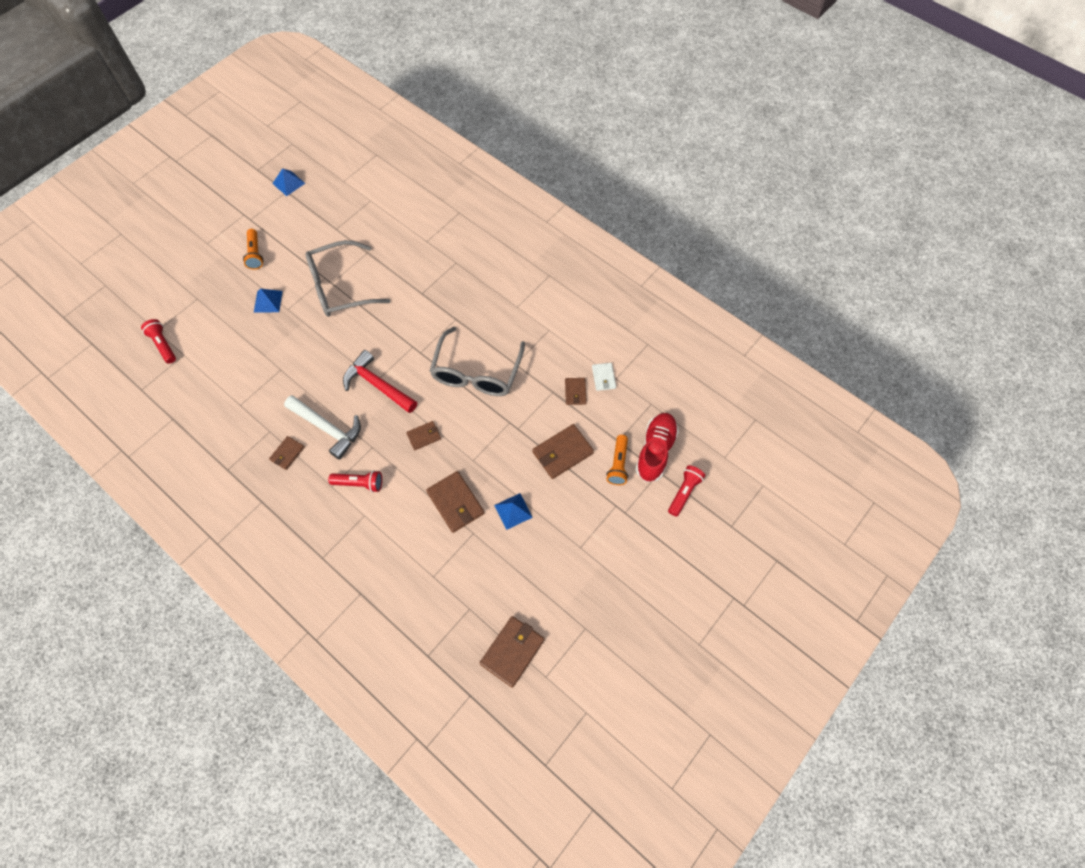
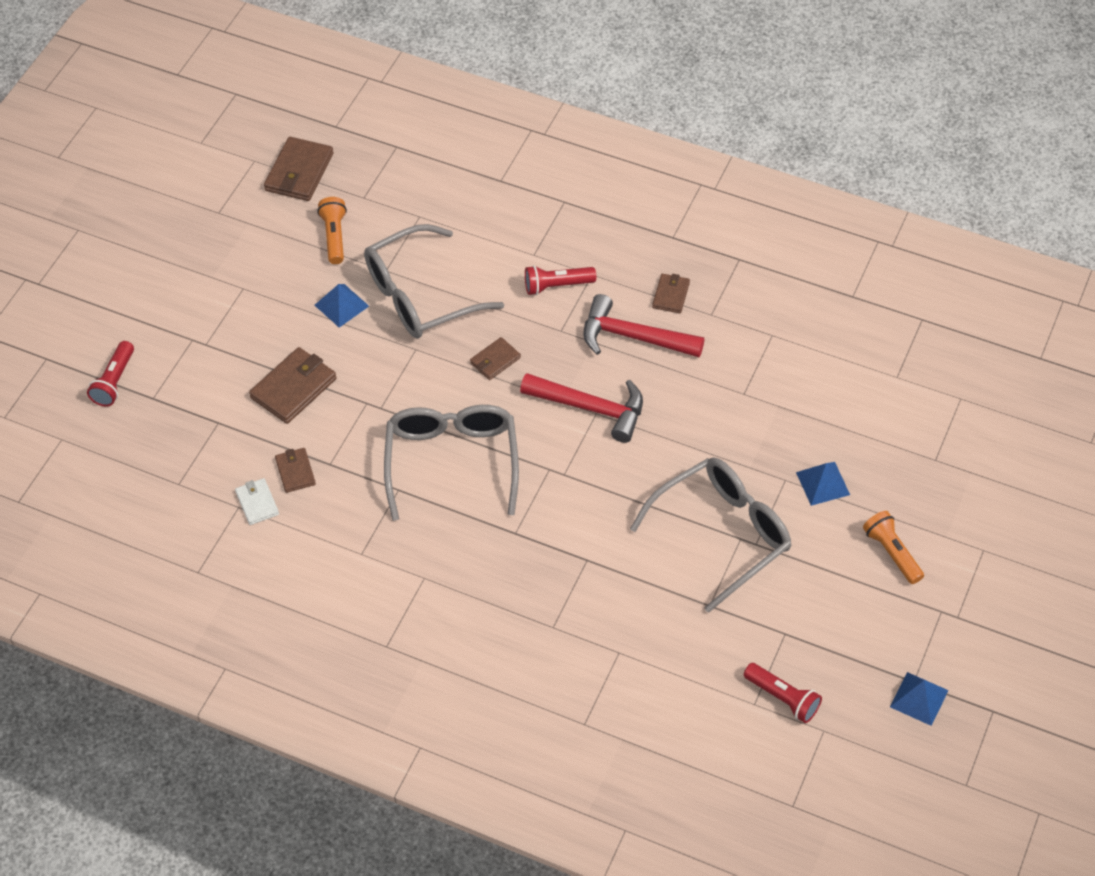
camera: 165 degrees right, 10 degrees down
(163, 345) = (936, 382): red flashlight -> red flashlight (783, 698)
(328, 428) = (633, 337): white hammer -> red hammer
(455, 503) = (421, 295): brown wallet -> grey glasses
(618, 464) = (212, 393): orange flashlight -> orange flashlight (334, 236)
(655, 451) = (162, 422): red shoe -> none

